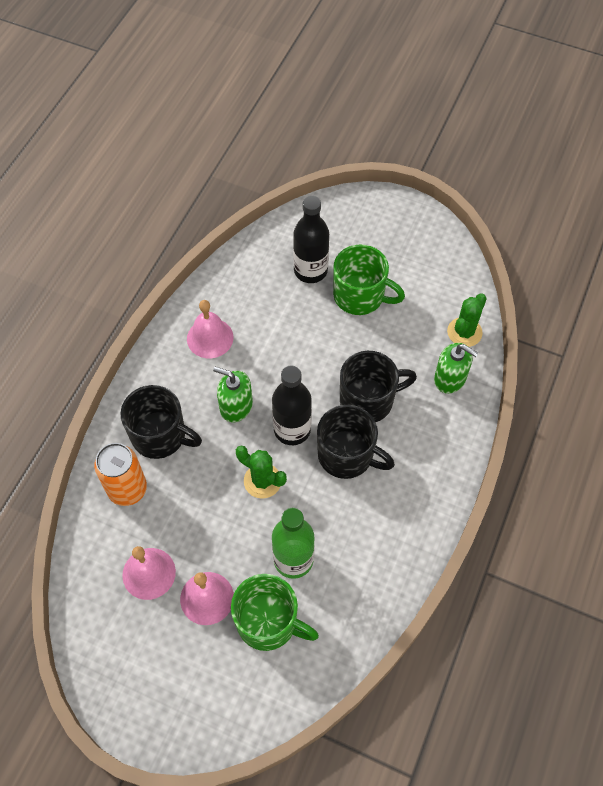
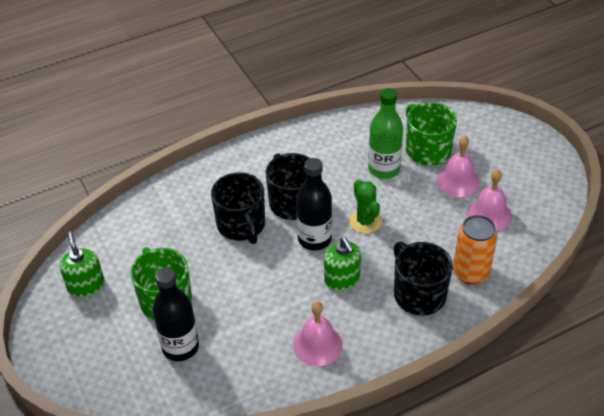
camera: 140 degrees left, 15 degrees down
(368, 400) = (241, 225): black mug -> black mug turned 135 degrees counterclockwise
(450, 378) = (171, 204): green soap dispenser -> green soap dispenser (86, 286)
(464, 332) = (124, 225): green cactus -> none

